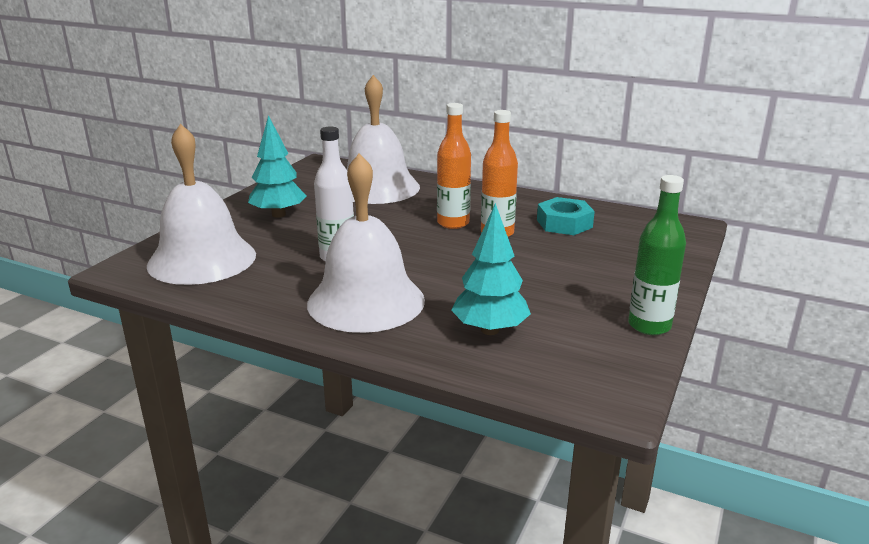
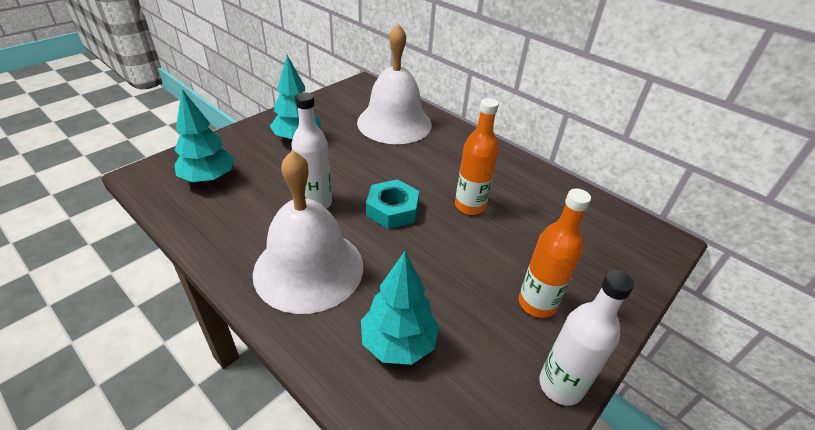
camera: 15 degrees right, 15 degrees up
(202, 259) = (208, 178): white bell -> turquoise tree
(453, 223) = (436, 183): orange bottle -> orange bottle (537, 303)
(564, 223) = (539, 208): turquoise nut -> turquoise nut (392, 210)
(649, 326) = (560, 385): green bottle -> white bottle

